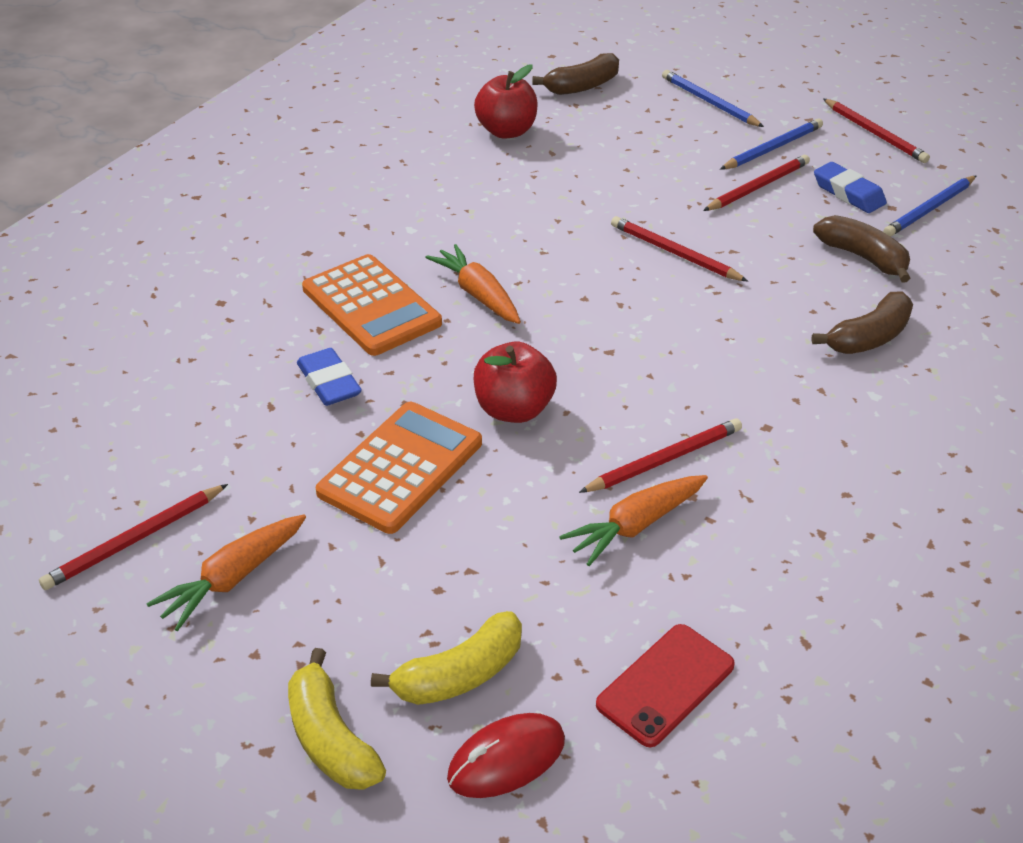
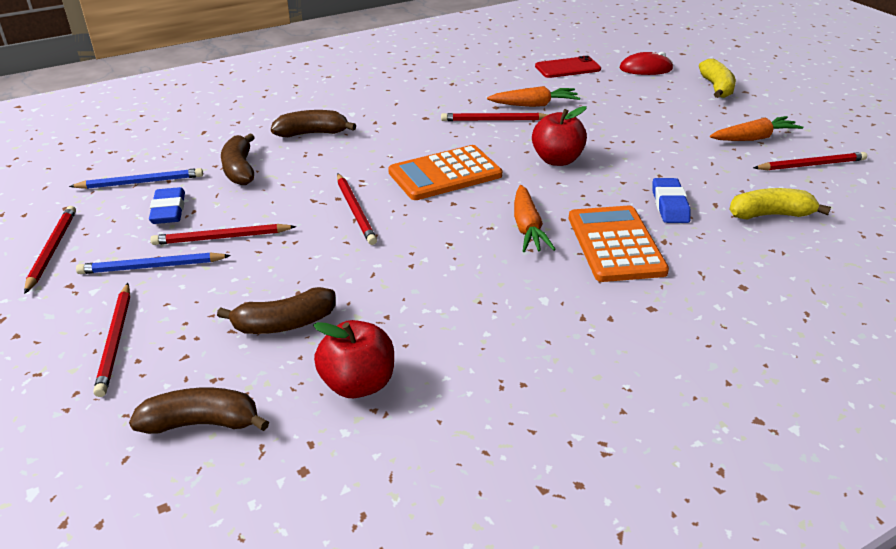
camera: 150 degrees left, 5 degrees down
(401, 468) = (642, 154): orange calculator -> orange calculator (445, 174)
(459, 674) = (652, 88): yellow banana -> yellow banana (770, 214)
(606, 146) = (284, 324): none -> brown banana
(709, 102) = (116, 340): blue pencil -> red pencil

